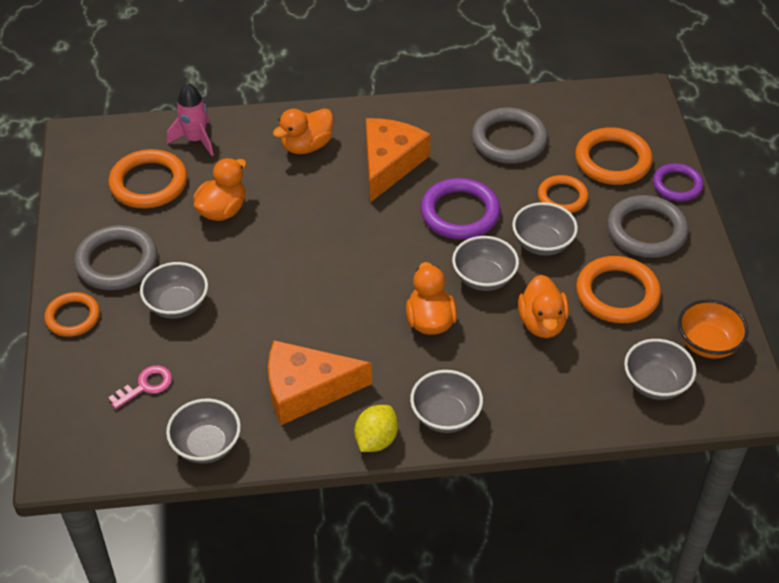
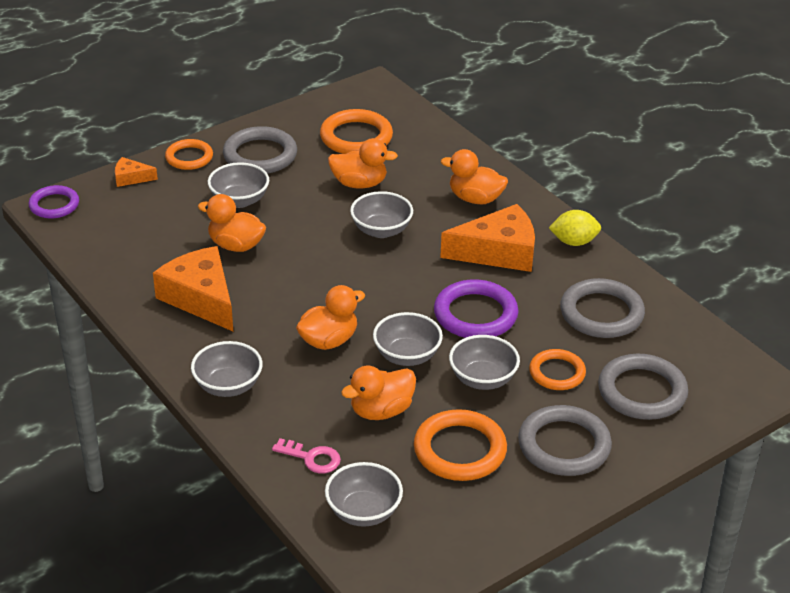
camera: 60 degrees right, 10 degrees down
(67, 376) = (131, 178): none -> orange cheese
(146, 386) = (147, 217): pink key -> pink key (312, 458)
(196, 140) = (426, 140): pink rocket -> none
(206, 445) = (110, 268): grey bowl -> grey bowl (381, 230)
(246, 334) = (236, 245): none -> orange duck
(376, 440) = (175, 355): yellow lemon -> yellow lemon (574, 242)
(612, 160) = (642, 391): orange ring -> grey ring
(677, 185) = (651, 449): purple ring -> purple ring (54, 205)
(707, 343) = (445, 535): orange bowl -> none

